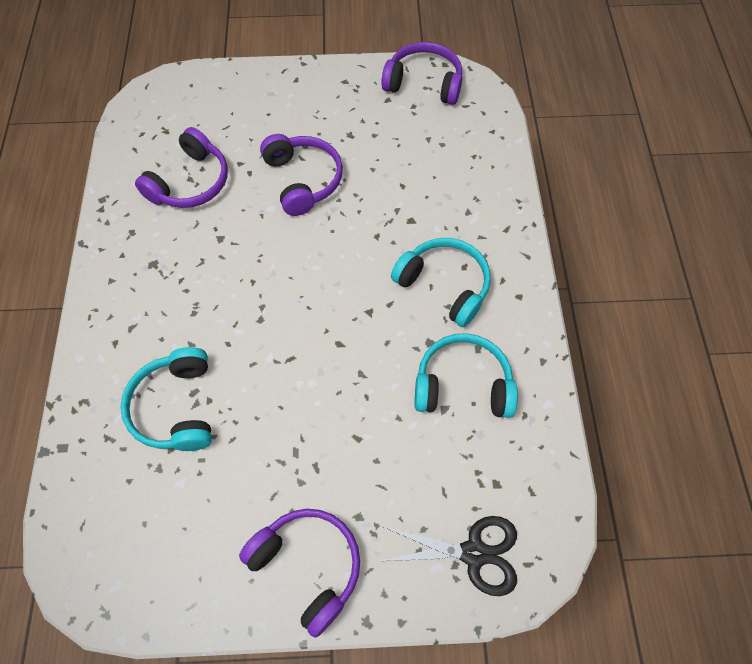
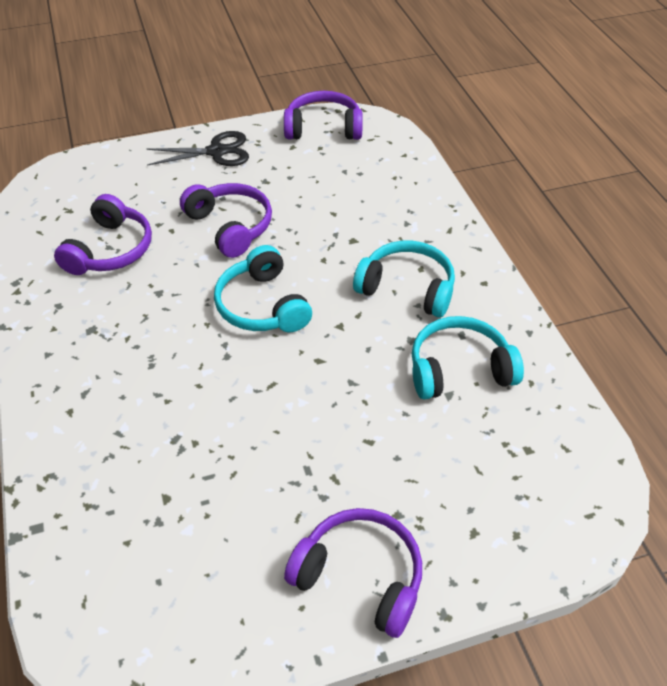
camera: 15 degrees left, 15 degrees down
(176, 407) = (160, 457): turquoise headphones -> turquoise headphones (262, 305)
(474, 553) = (531, 519): black scissors -> black scissors (216, 152)

